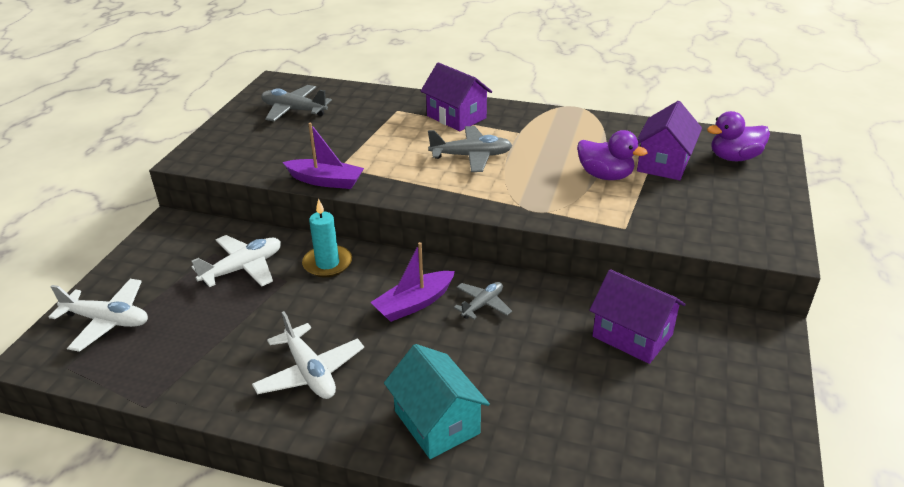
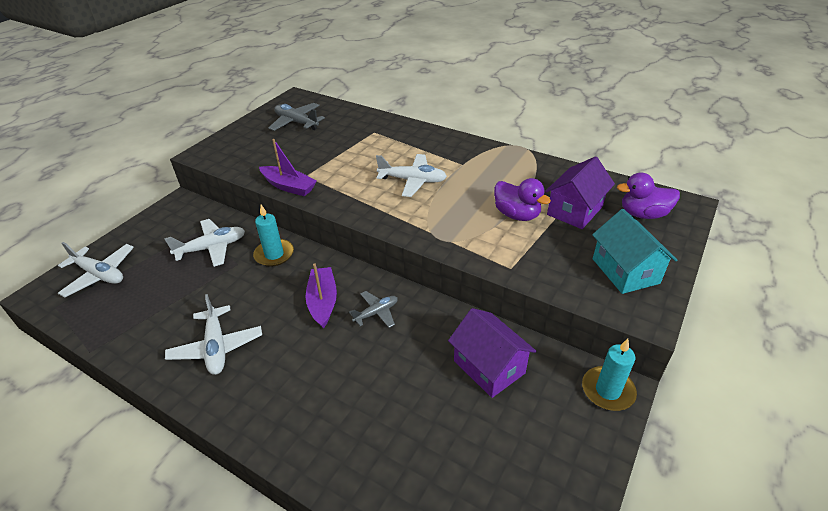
camera: 15 degrees right, 5 degrees up
(414, 304) = (323, 302): purple boat -> purple boat turned 105 degrees clockwise
(437, 422) = (290, 413): turquoise house -> turquoise house (625, 271)
(456, 117) = (418, 144): purple house -> none
(471, 156) = (412, 181): grey plane -> white plane
(761, 335) = (607, 390): none -> turquoise candle

